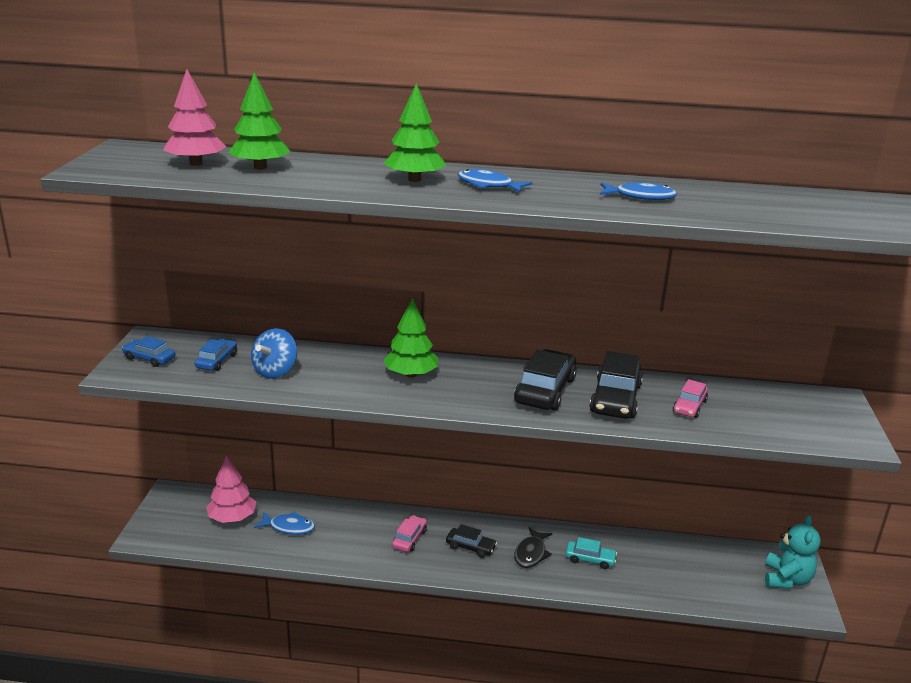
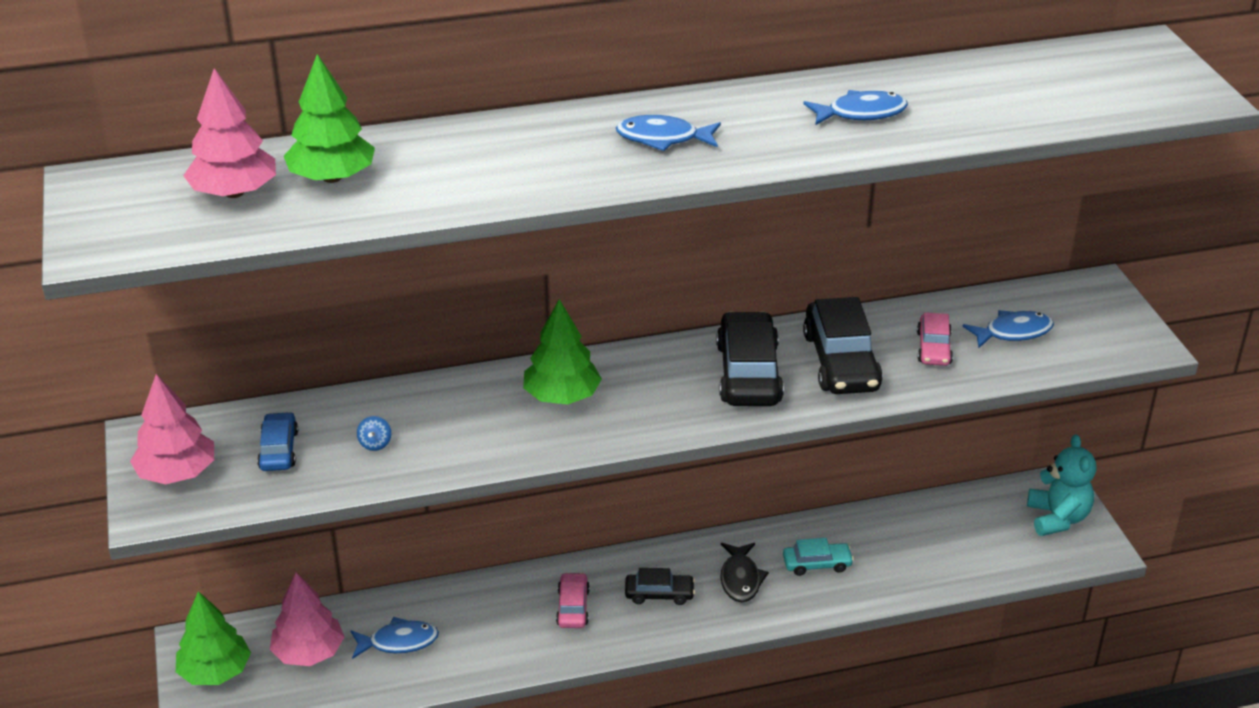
camera: 20 degrees left, 10 degrees up
(149, 358) = (177, 473): blue car -> pink tree
(275, 371) = (375, 444): blue spinning top -> blue spinning top, size x0.47
(414, 179) = (560, 150): green tree -> green tree (215, 671)
(756, 411) = (1013, 332): none -> blue fish

